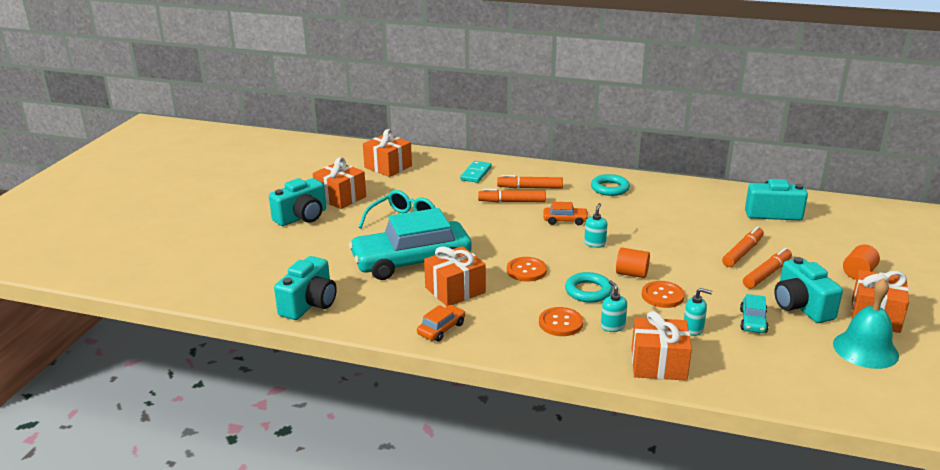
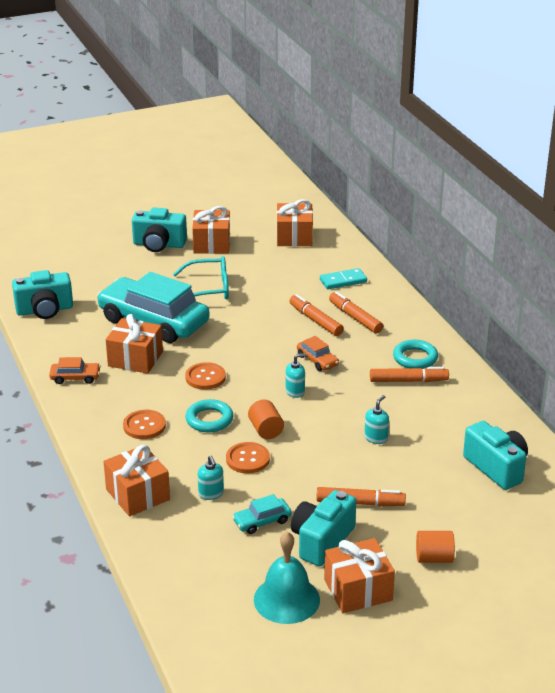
camera: 50 degrees right, 5 degrees up
(612, 326) = (168, 452): turquoise soap dispenser -> turquoise soap dispenser (376, 438)
(742, 252) = (385, 476): orange marker -> orange marker (408, 381)

